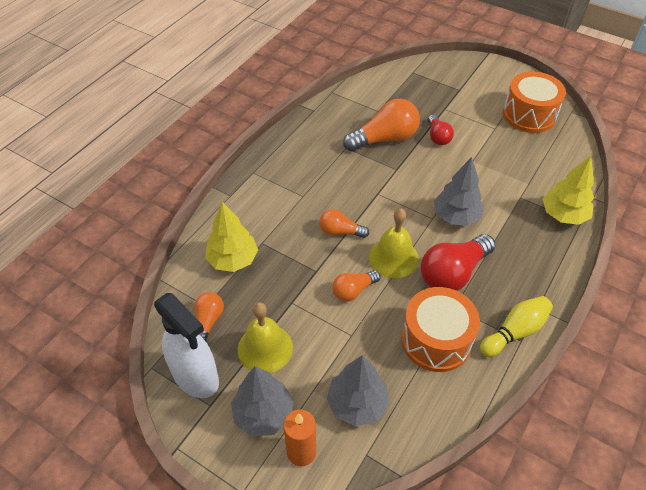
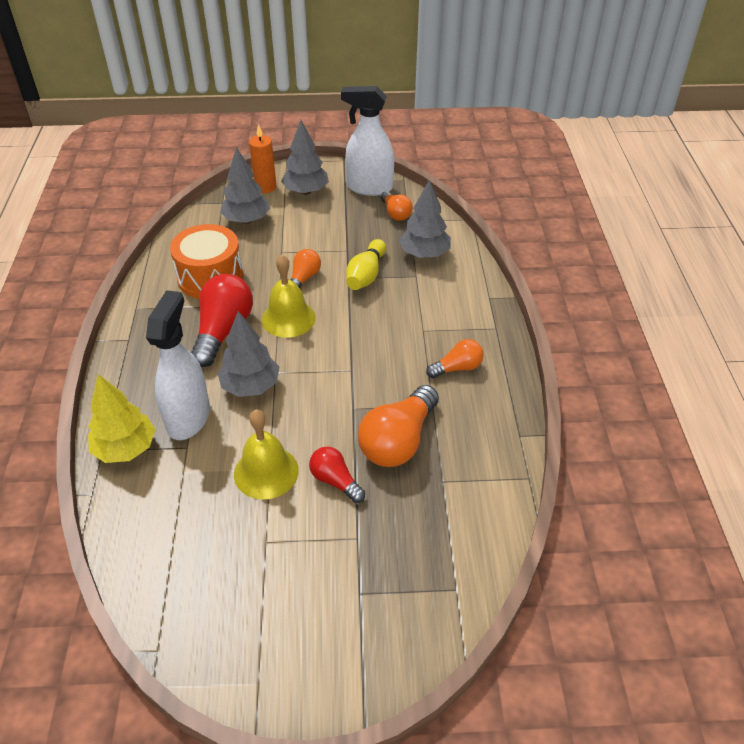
camera: 145 degrees right, 5 degrees down
(233, 260) = (424, 254): yellow tree -> grey tree
(265, 348) = (339, 218): yellow bell -> yellow bell (266, 472)
(340, 232) = (356, 316): orange light bulb -> orange light bulb (457, 368)
(511, 215) = (188, 417): none -> white spray bottle
(514, 332) = (144, 311): yellow bowling pin -> yellow bowling pin (366, 275)
(529, 115) = (225, 599): orange drum -> none

